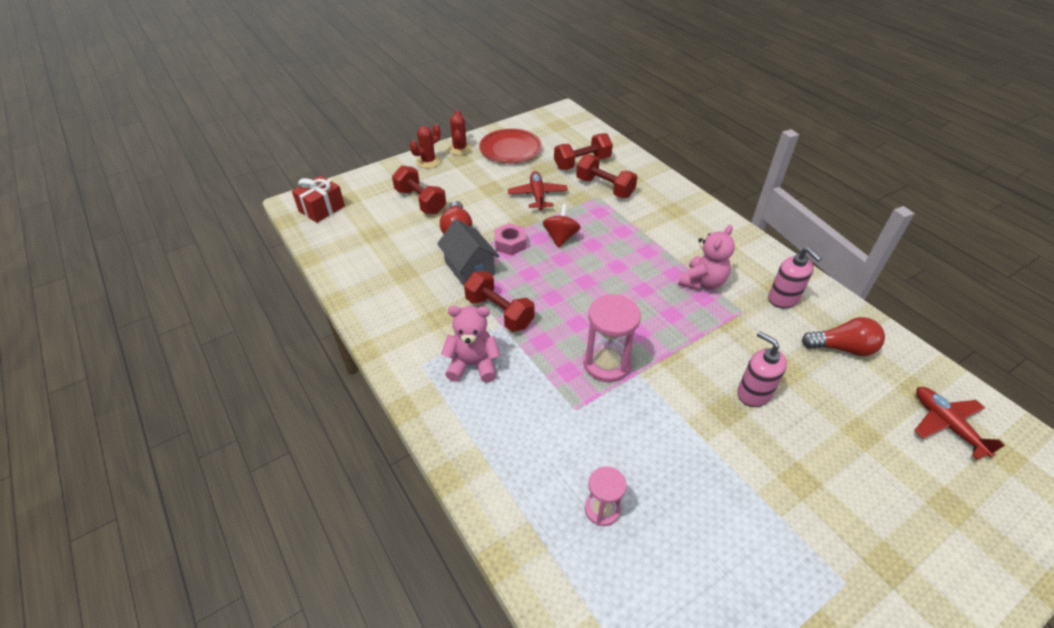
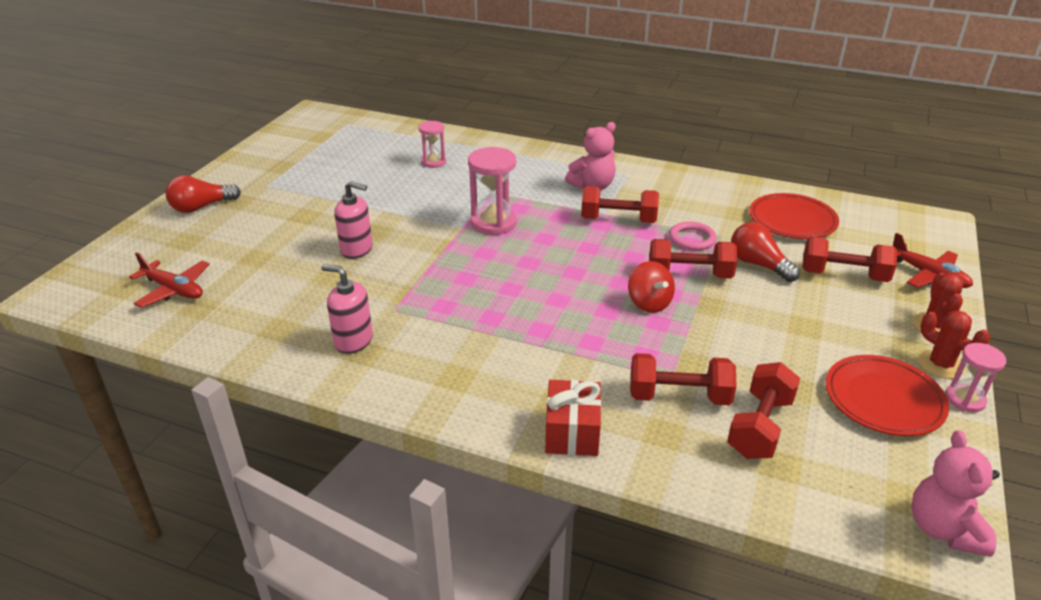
camera: 145 degrees right, 10 degrees down
(321, 208) = (909, 227): red gift -> red gift (572, 432)
(379, 248) = (792, 220): none -> red plate
(469, 268) = (692, 239): grey house -> pink ring
(476, 136) = (965, 399): none -> pink hourglass
(510, 243) = (689, 274): pink nut -> red dumbbell
(537, 195) = (742, 342): red plane -> red plane (928, 275)
(702, 282) = (454, 321): pink teddy bear -> pink teddy bear (943, 529)
(842, 348) = (277, 316): red light bulb -> red light bulb (202, 207)

